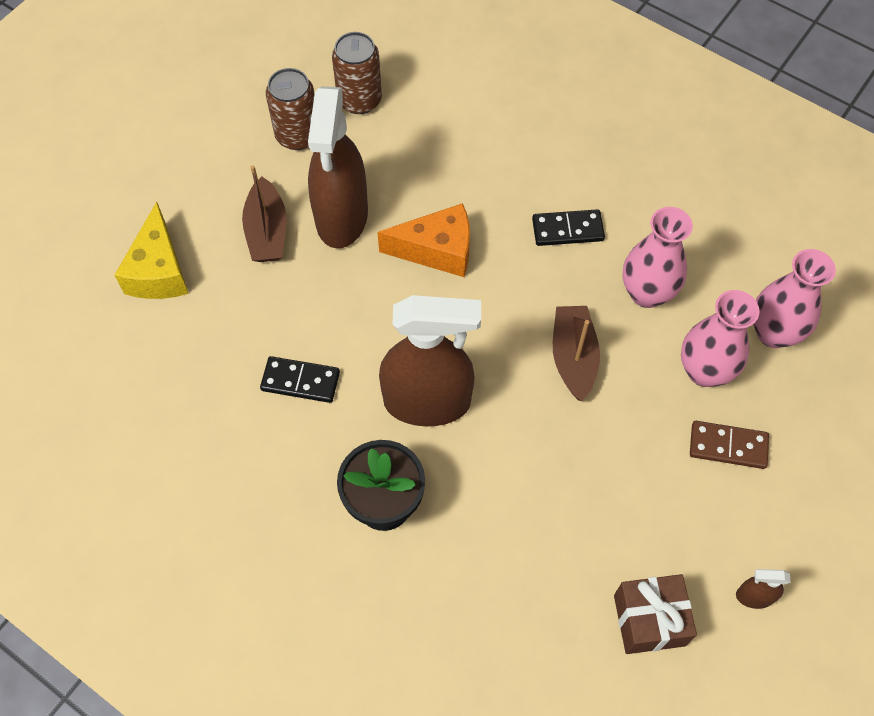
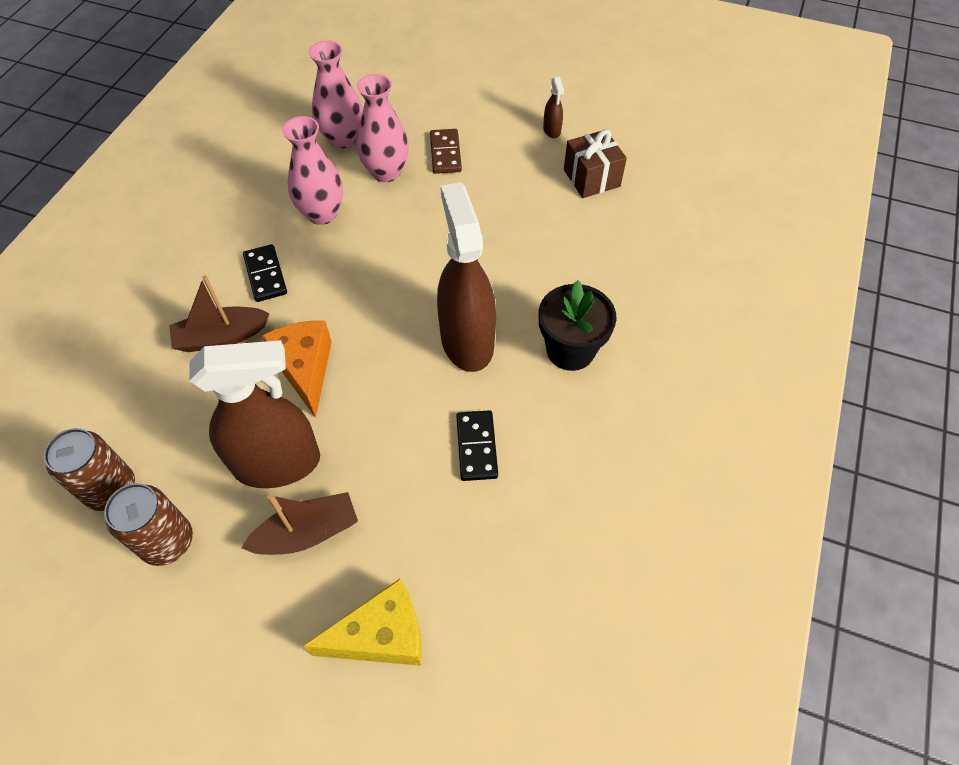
camera: 105 degrees left, 5 degrees down
(573, 357) = (395, 250): brown boat -> brown boat (221, 337)

